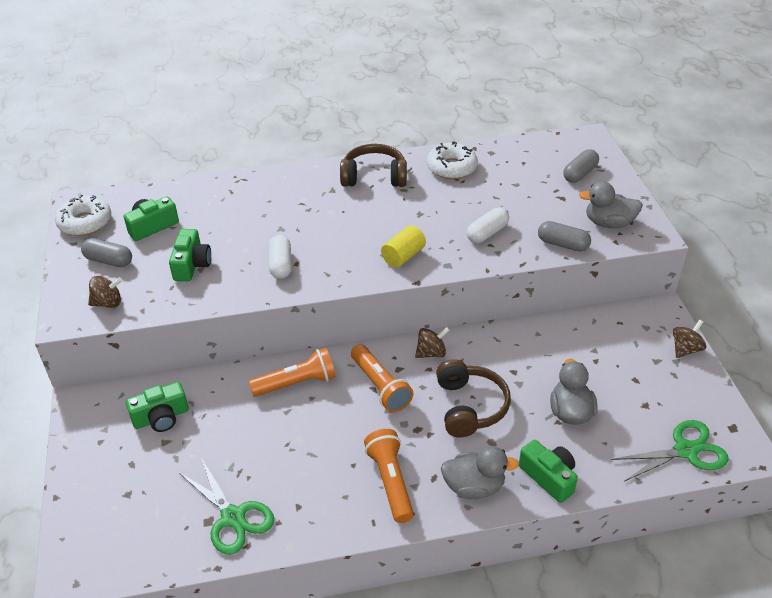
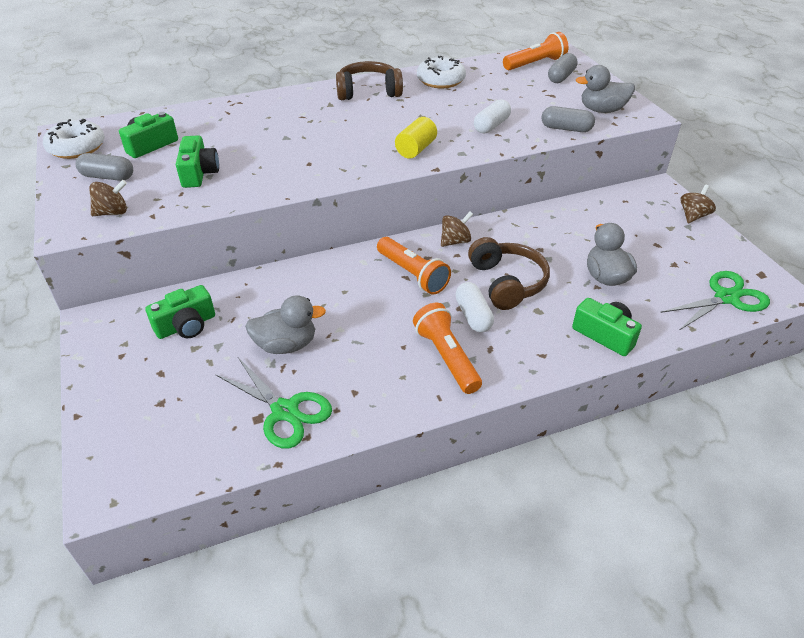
camera: 10 degrees left, 0 degrees up
(281, 265) = (293, 166): white capsule -> white capsule (473, 316)
(297, 383) = (326, 280): orange flashlight -> orange flashlight (535, 64)
(474, 487) = (533, 352): grey duck -> grey duck (286, 345)

